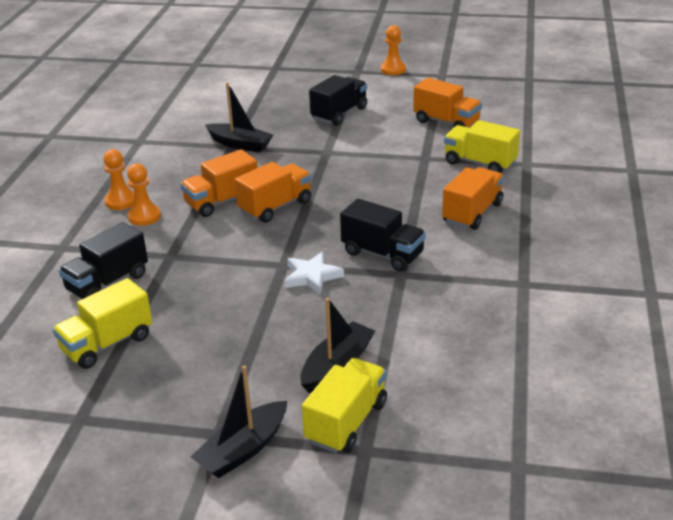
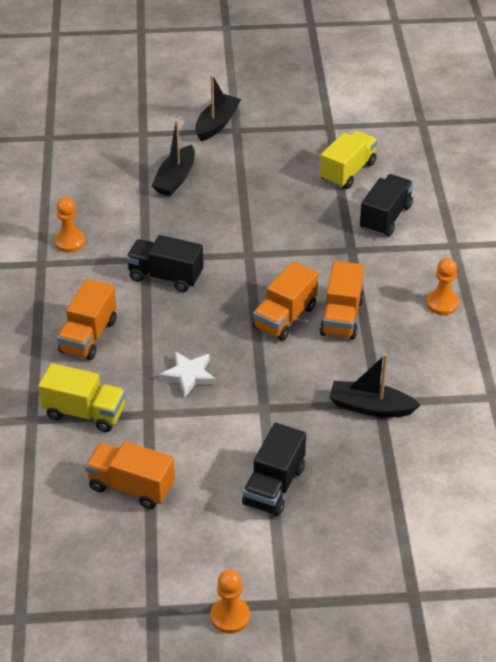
camera: 165 degrees right, 10 degrees up
(144, 216) = (405, 288): orange pawn -> orange pawn (70, 242)
(222, 201) = (341, 317): orange truck -> orange truck turned 150 degrees clockwise
(312, 276) = (220, 246): white star -> white star (188, 375)
(346, 422) = (158, 146): yellow truck -> none

